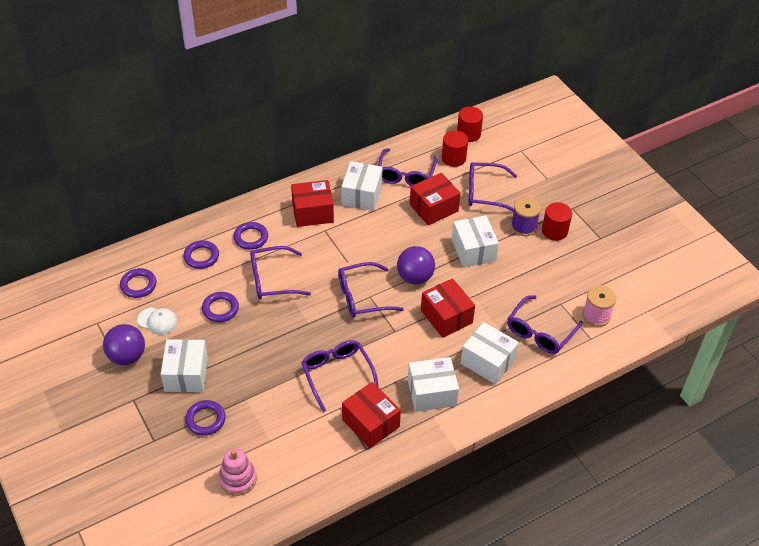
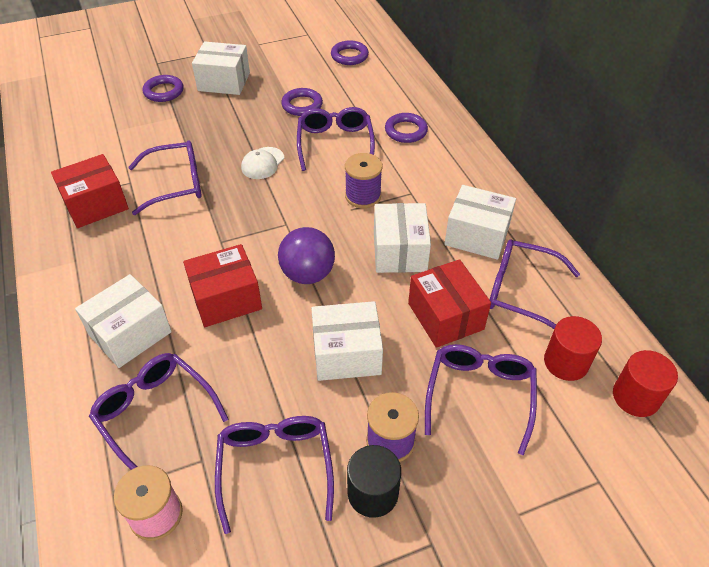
camera: 100 degrees right, 0 degrees up
(127, 356) = (260, 49): purple ball -> none
(157, 321) = (298, 66): white cap -> white cap (262, 163)
(201, 256) = (382, 95): purple ring -> none
(238, 479) = (85, 108): pink stacking toy -> none
(312, 212) = (445, 184): red box -> none
(332, 256) = (363, 196): none -> purple spool
(362, 297) = (287, 217): purple glasses -> purple glasses (275, 467)
(431, 393) = (109, 264): white box -> white box (399, 251)
(554, 231) = (373, 493): red cylinder -> black cylinder

